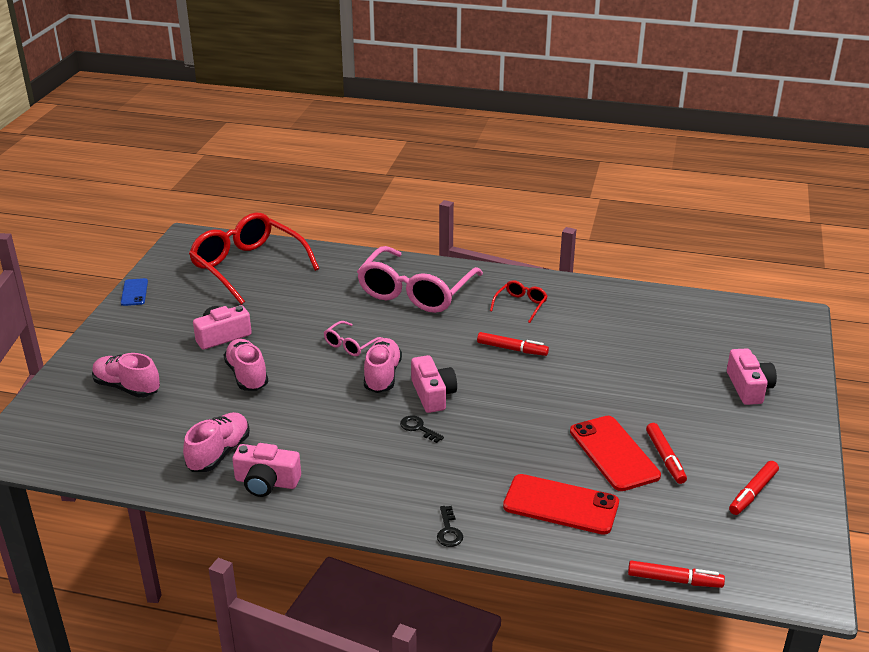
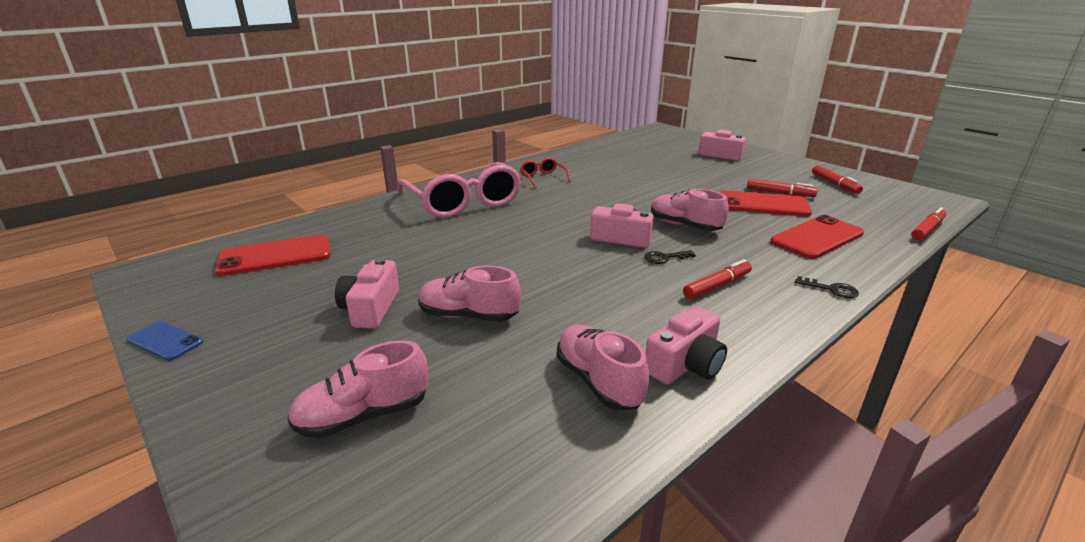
camera: 55 degrees left, 5 degrees down
(248, 267) = (275, 256): red glasses -> red phone
(351, 345) = (497, 248): pink glasses -> none
(382, 376) = (566, 249): pink shoe -> pink shoe (684, 226)
(512, 349) = (595, 196): red marker -> red marker (717, 286)

